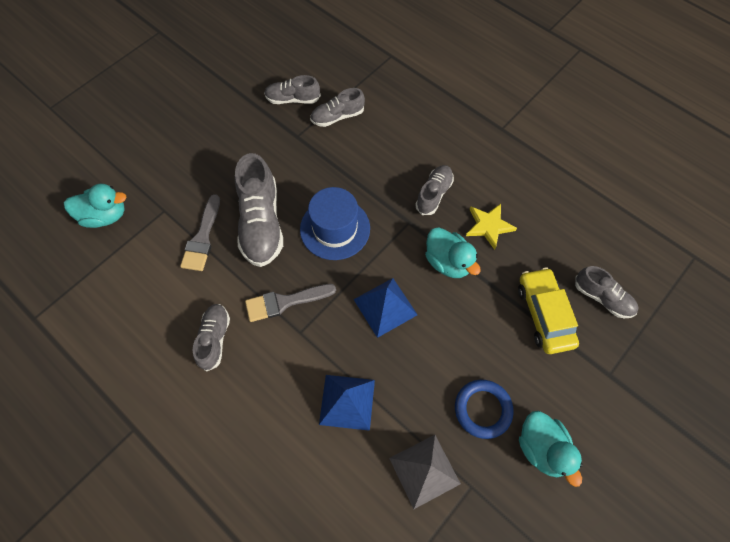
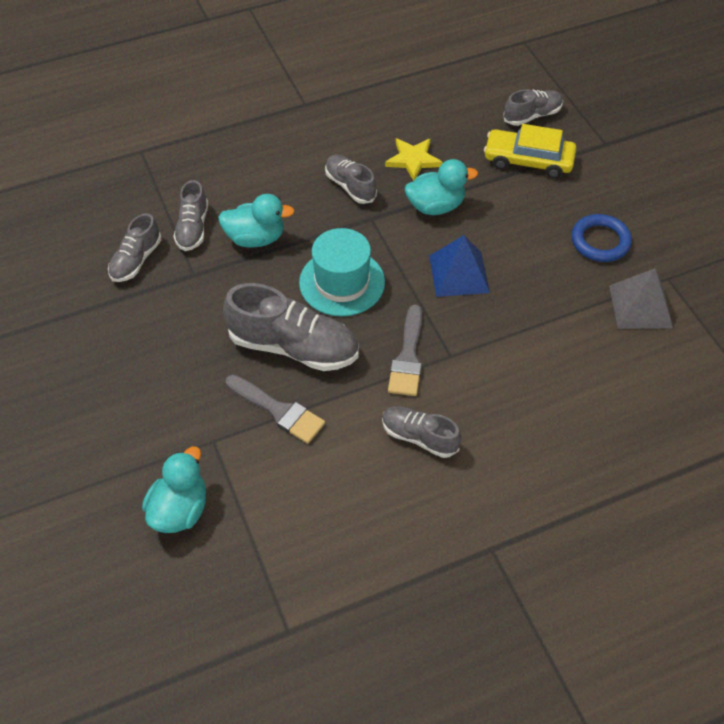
camera: 65 degrees left, 10 degrees down
(335, 228) = (342, 282): blue hat -> turquoise hat
(347, 402) = (547, 341): blue pyramid -> none
(542, 448) = (653, 216): turquoise duck -> turquoise duck (256, 238)

